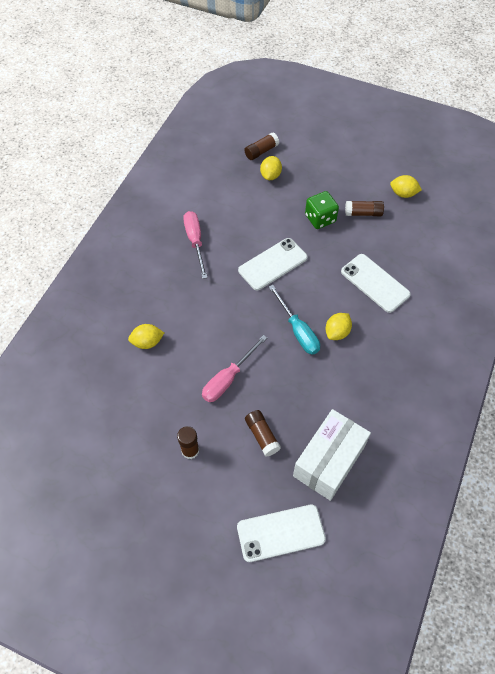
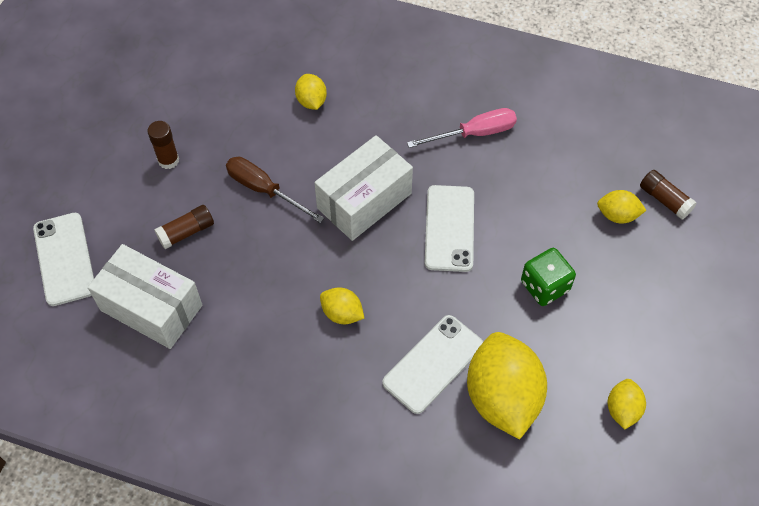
camera: 85 degrees right, 0 degrees up
(228, 378) = (264, 190): pink screwdriver -> brown screwdriver
(245, 313) = (364, 201): none -> white box
(273, 264) = (449, 228): white phone -> white phone turned 45 degrees clockwise
(297, 330) = (341, 264): turquoise screwdriver -> none
(363, 213) = (567, 347): brown glue stick -> none
(397, 249) = (502, 397): none -> yellow lemon

